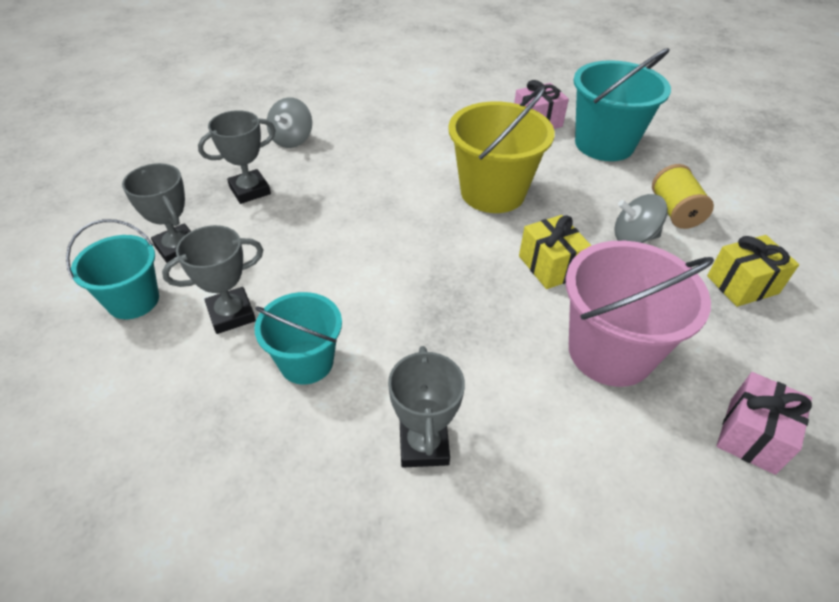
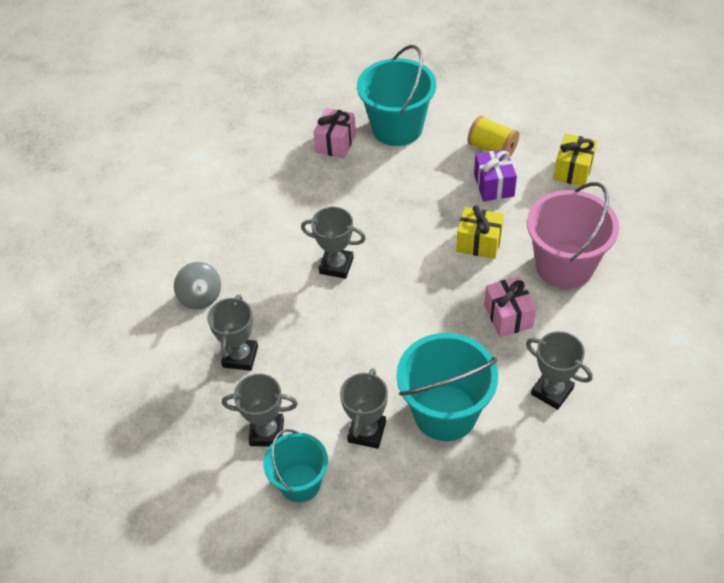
camera: 45 degrees left, 5 degrees up
(306, 362) = (445, 412): turquoise bucket -> turquoise bucket, size x1.59
(407, 191) = (336, 265): none -> grey trophy
(492, 192) = (385, 222): yellow bucket -> none
(633, 237) = (493, 185): grey spinning top -> purple gift
(751, 435) = (659, 252): pink gift -> pink gift (508, 316)

